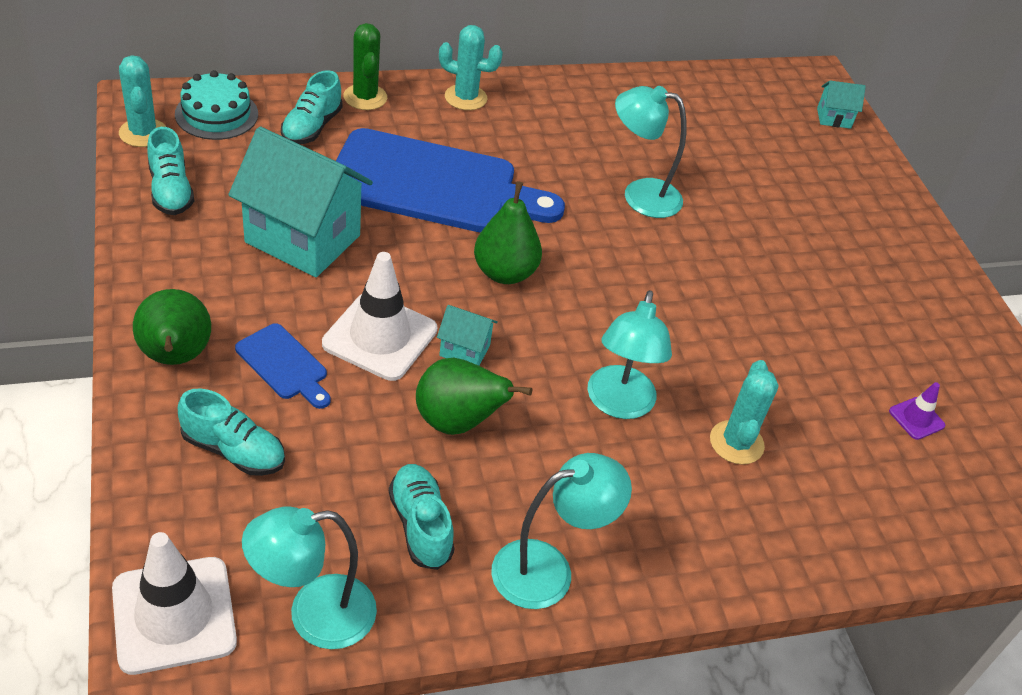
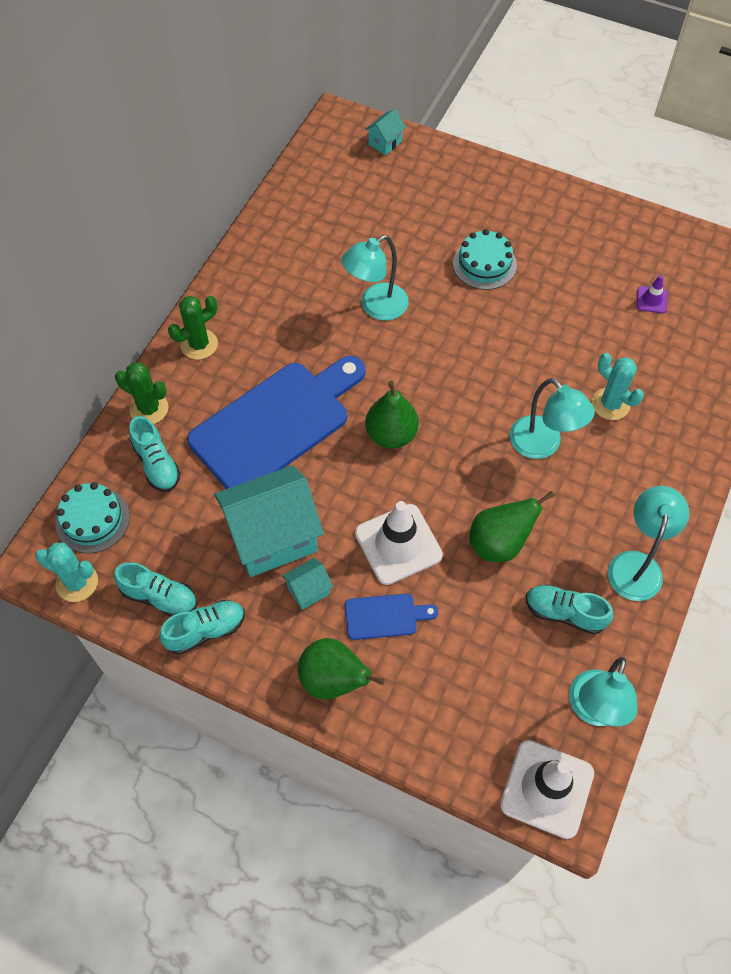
camera: 45 degrees left, 15 degrees up
(233, 450) = (439, 687): turquoise shoe -> turquoise shoe (205, 631)
(464, 350) = (443, 502): turquoise house -> turquoise house (308, 590)
(465, 98) = (199, 344): turquoise cactus -> green cactus
(787, 253) = (484, 264): none -> turquoise cake

